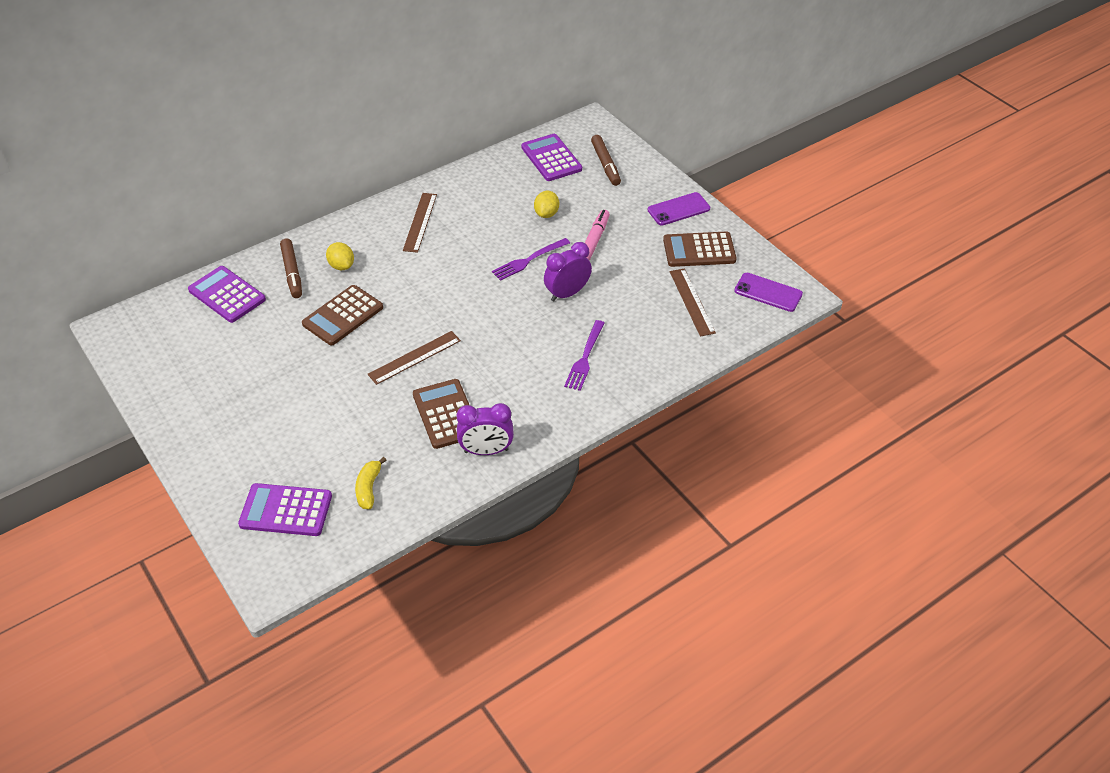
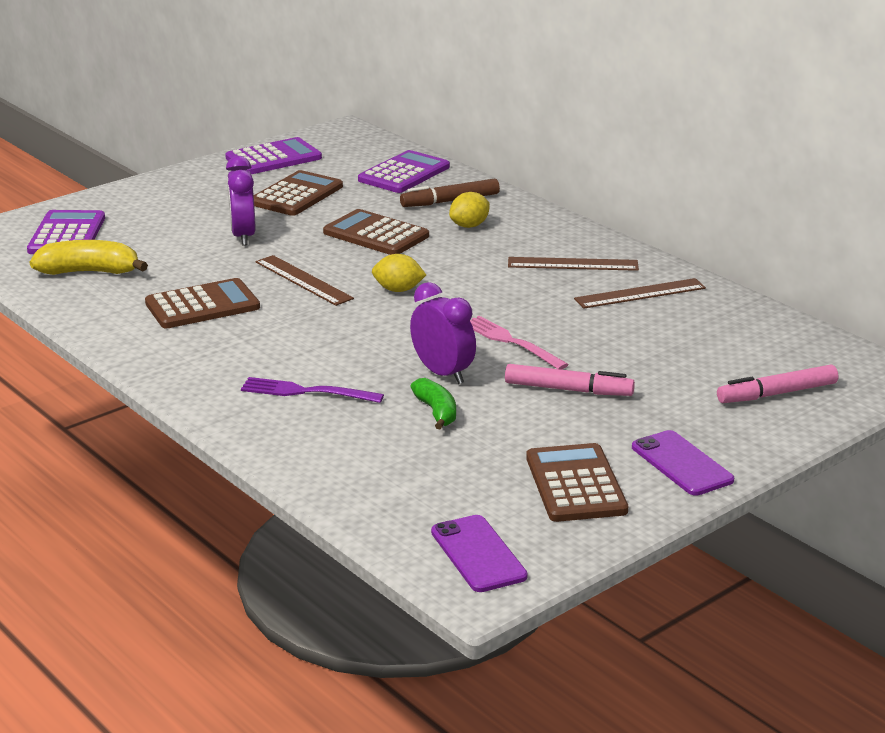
camera: 85 degrees right, 20 degrees down
(249, 360) = (296, 195): none -> brown calculator
(369, 488) = (89, 272): yellow banana -> yellow banana, size x1.54
(486, 451) = (136, 333): purple clock -> purple clock (243, 236)
(528, 260) = (510, 342): purple fork -> pink fork
(546, 214) = (625, 350): yellow lemon -> yellow lemon (398, 290)
(551, 158) = (769, 348): purple calculator -> purple calculator (273, 158)
(605, 164) = (777, 393): brown marker -> pink marker
(616, 299) = (436, 412): none -> green banana
(691, 302) = (441, 478): brown ruler -> brown ruler (640, 293)
(768, 292) = (478, 554): purple phone -> purple phone turned 45 degrees counterclockwise

